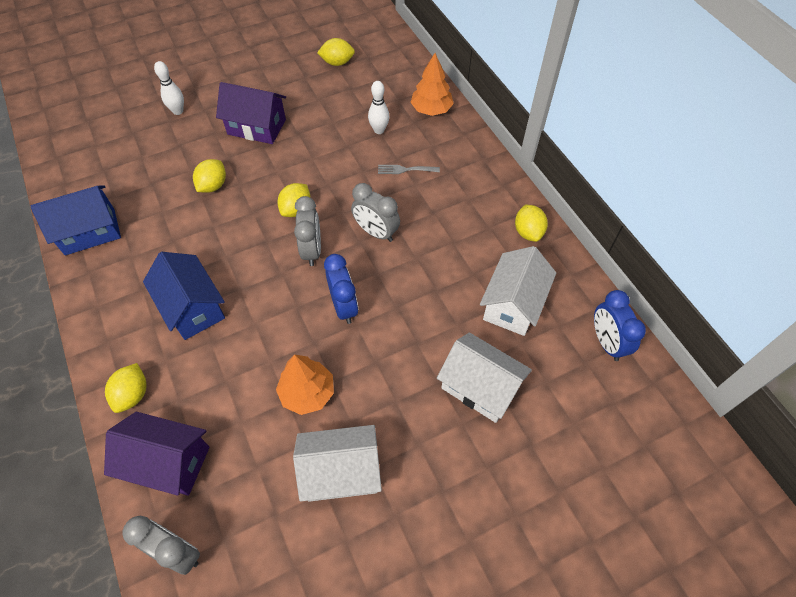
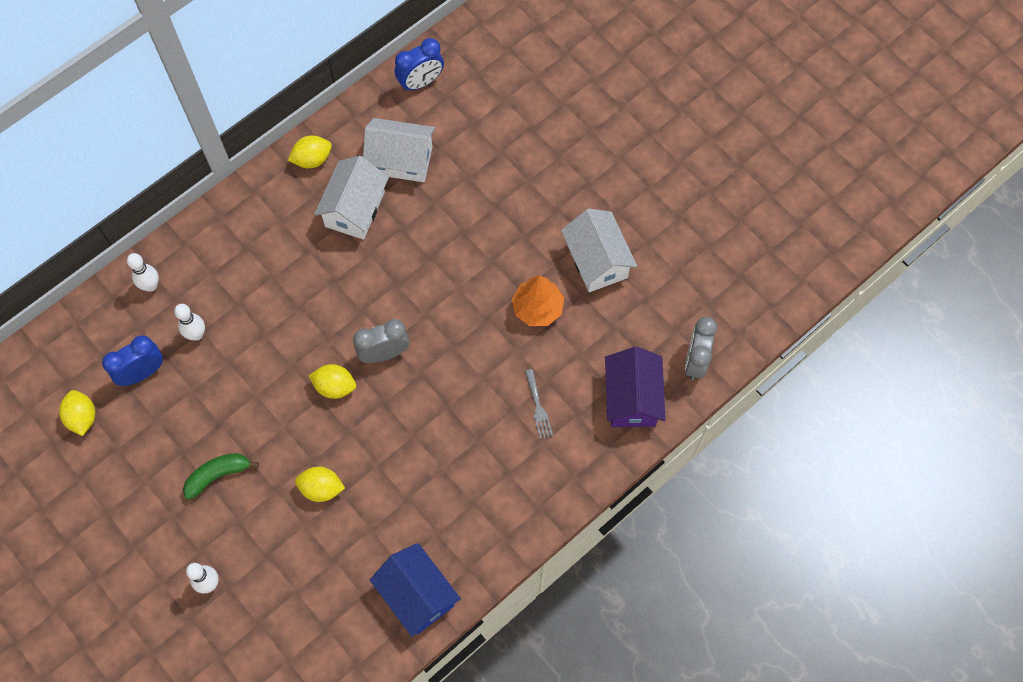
camera: 105 degrees left, 10 degrees up
(133, 394) = (583, 456): yellow lemon -> none
(192, 308) = (481, 443): blue house -> none
(257, 127) = (218, 475): purple house -> green banana
(344, 306) = (442, 303): blue clock -> blue clock (142, 373)
(376, 232) = (346, 298): grey clock -> none
(405, 170) = (253, 291): grey fork -> grey fork (538, 407)
(431, 110) = (151, 286): orange tree -> white bowling pin
(480, 387) = (492, 173): white house -> white house (355, 209)

